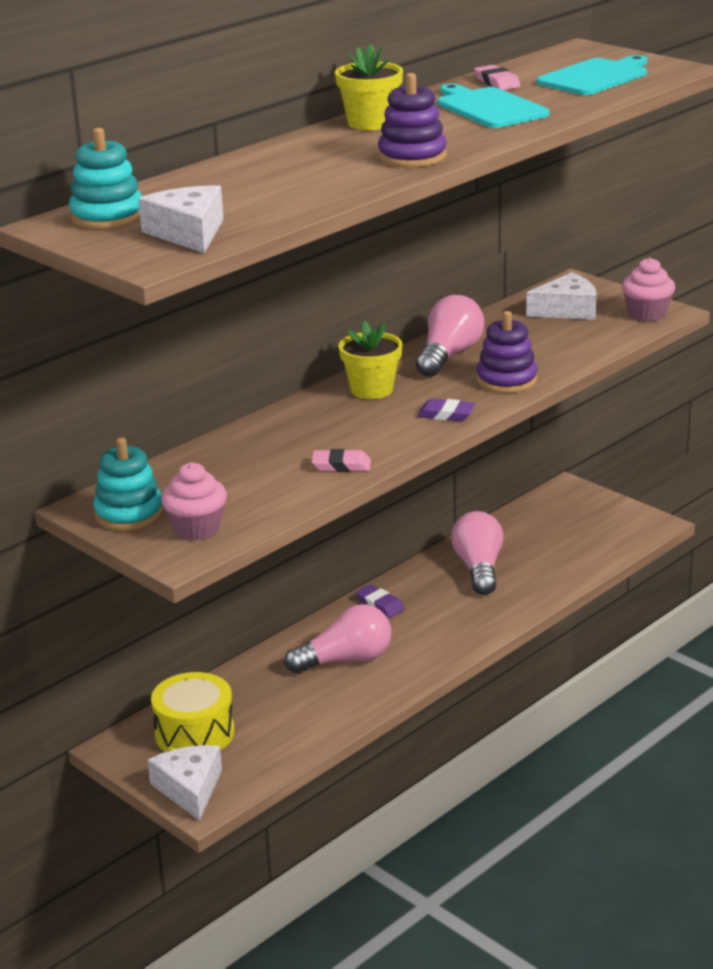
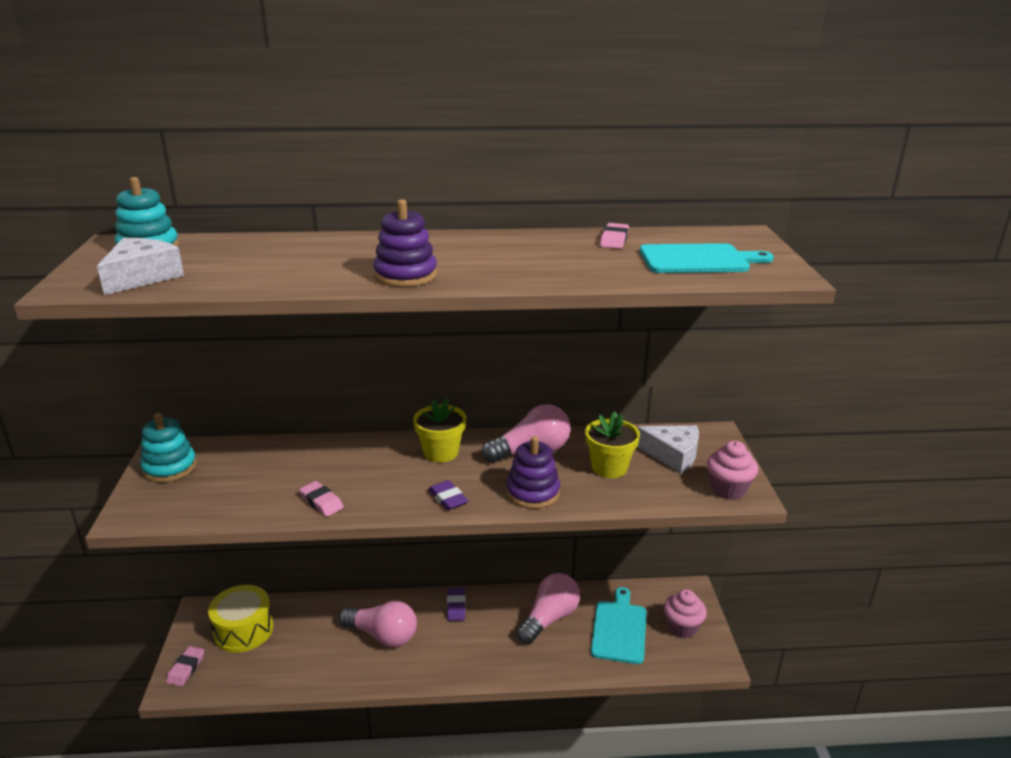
camera: 40 degrees right, 0 degrees up
(189, 789) = (186, 668): white cheese -> pink eraser
(196, 529) = (173, 500): pink cupcake -> pink cupcake (682, 627)
(370, 123) = (453, 241): yellow flower pot -> yellow flower pot (609, 467)
(489, 108) = (556, 257): turquoise cutting board -> turquoise cutting board (619, 629)

